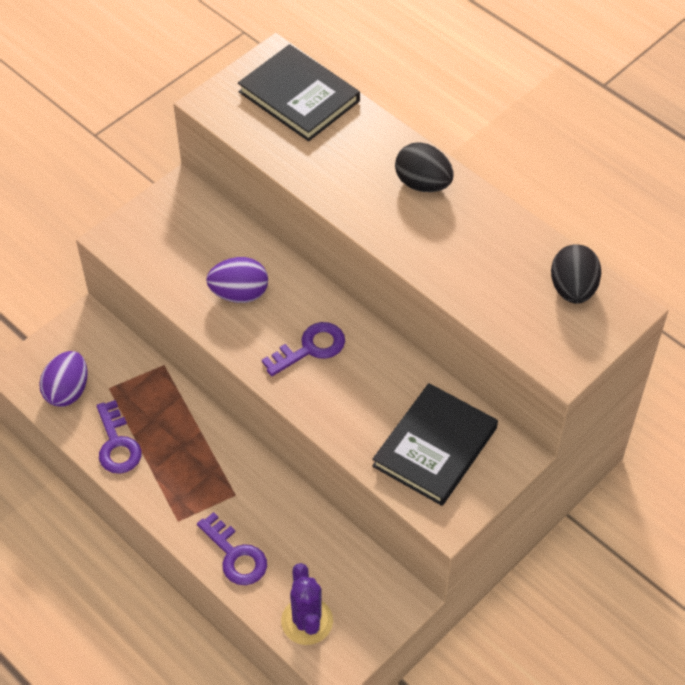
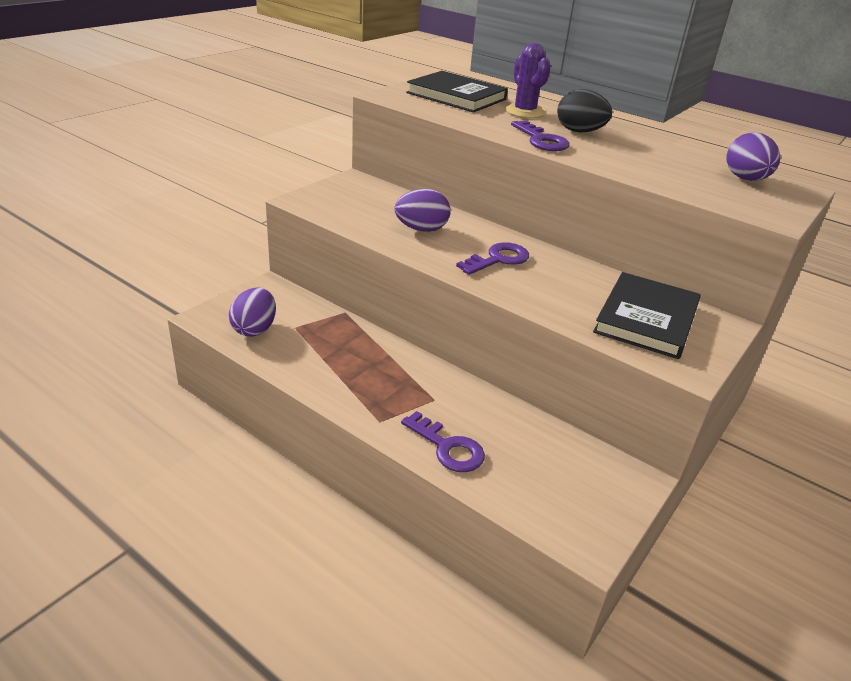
camera: 10 degrees left, 20 degrees down
(117, 444) = (307, 365): purple key -> purple key (541, 140)
(307, 621) = (542, 503): purple cactus -> purple cactus (524, 112)
(572, 289) = (745, 179): black egg -> purple egg

